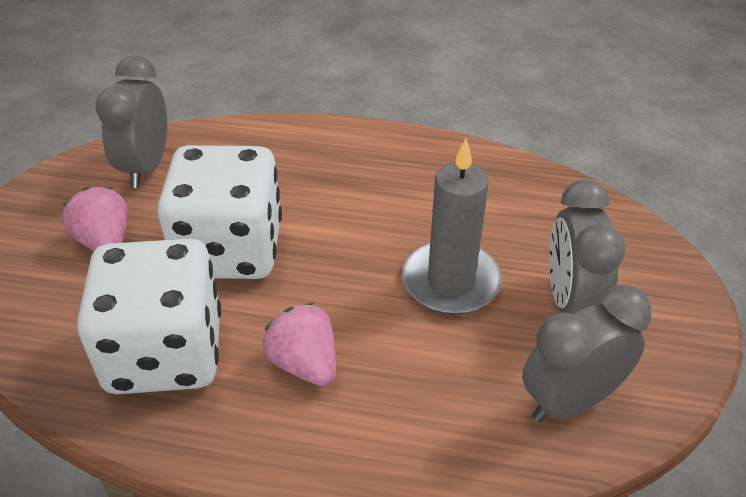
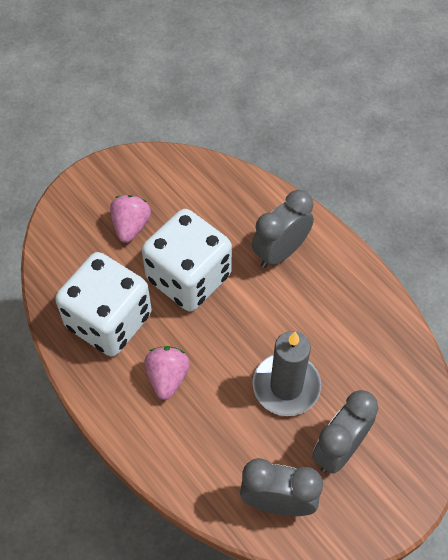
camera: 40 degrees right, 15 degrees up
(146, 167) = (190, 185): grey clock -> grey clock (280, 252)

